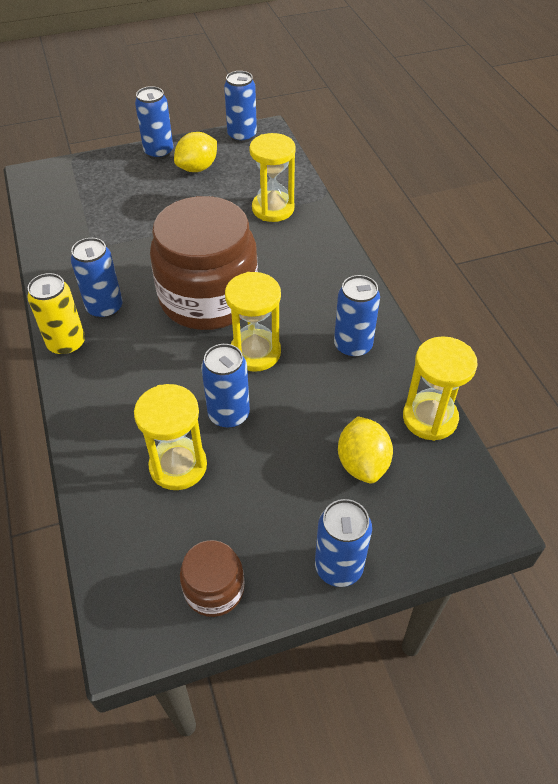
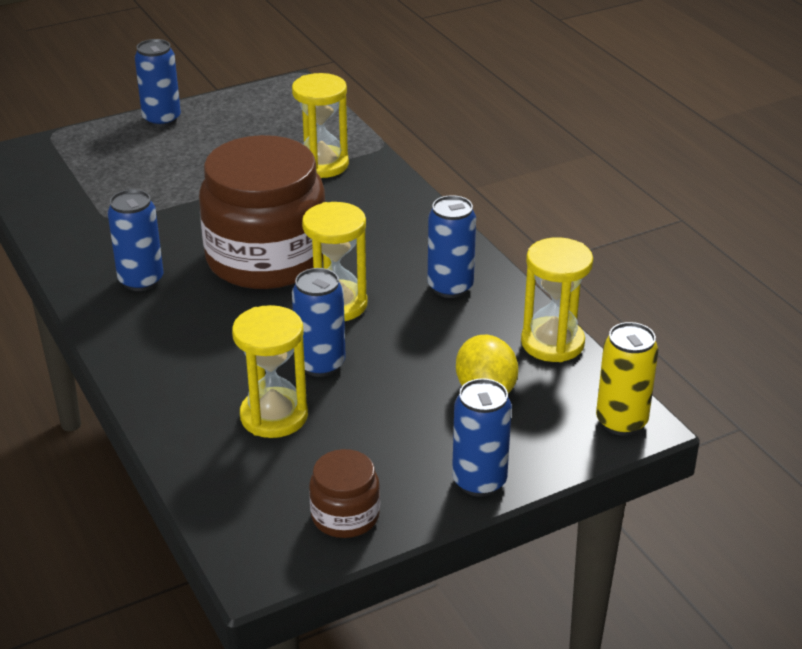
camera: 10 degrees left, 15 degrees down
(67, 344) = (104, 319): yellow can -> yellow can (621, 422)
(197, 168) = (216, 132): yellow lemon -> none
(242, 136) = (263, 94): blue can -> none

